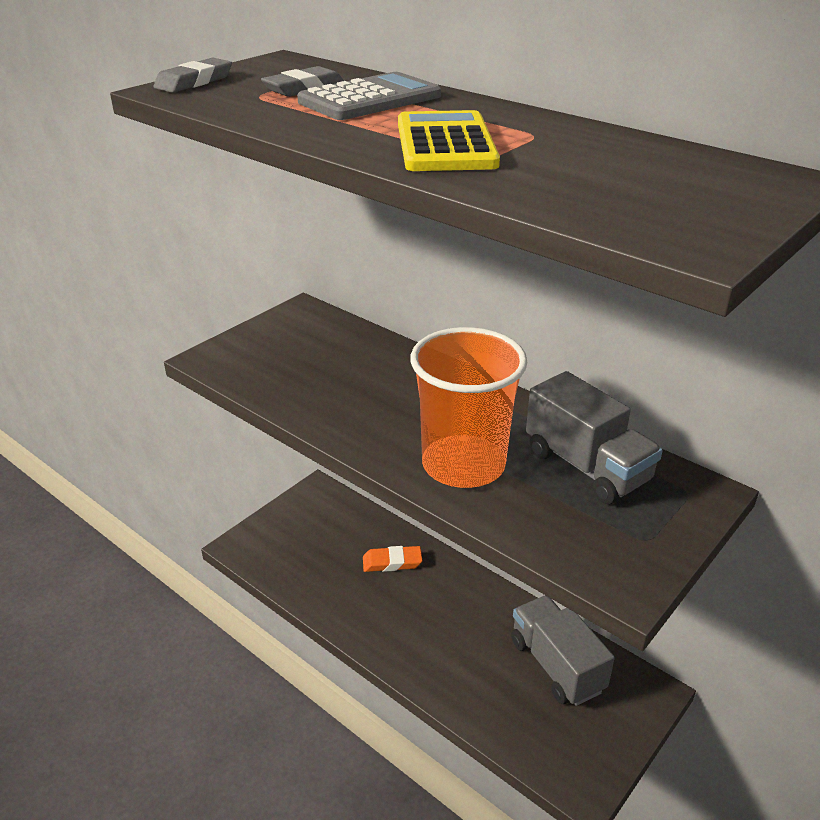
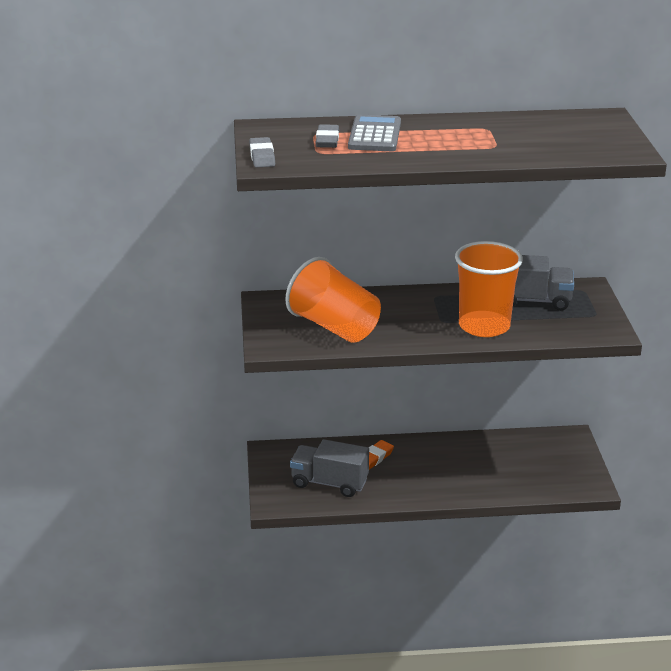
camera: 45 degrees left, 5 degrees down
(306, 372) = (334, 327): none -> orange cup
(445, 144) = (467, 146): yellow calculator -> none
(556, 665) = (520, 451): grey truck -> grey truck (329, 483)

